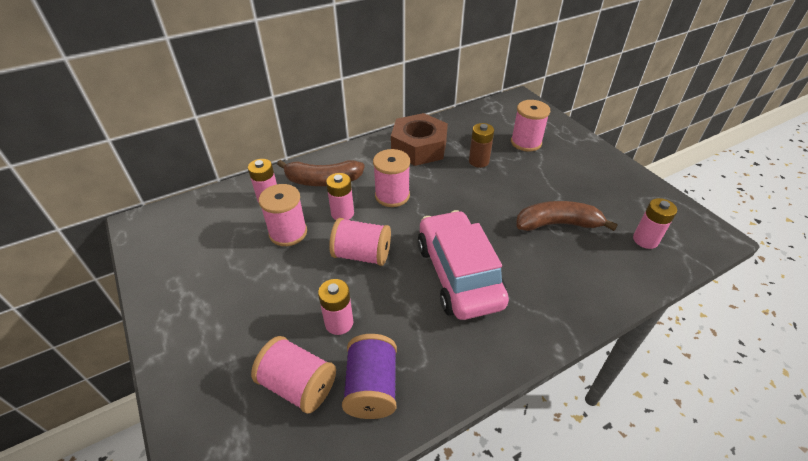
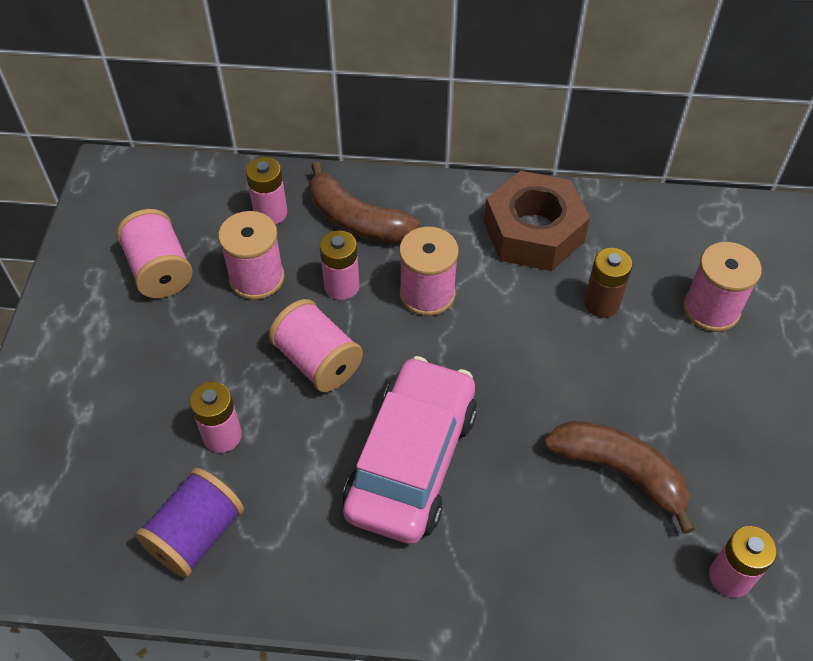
camera: 35 degrees right, 10 degrees up
(298, 385) = (128, 481): pink spool -> pink spool (160, 270)

